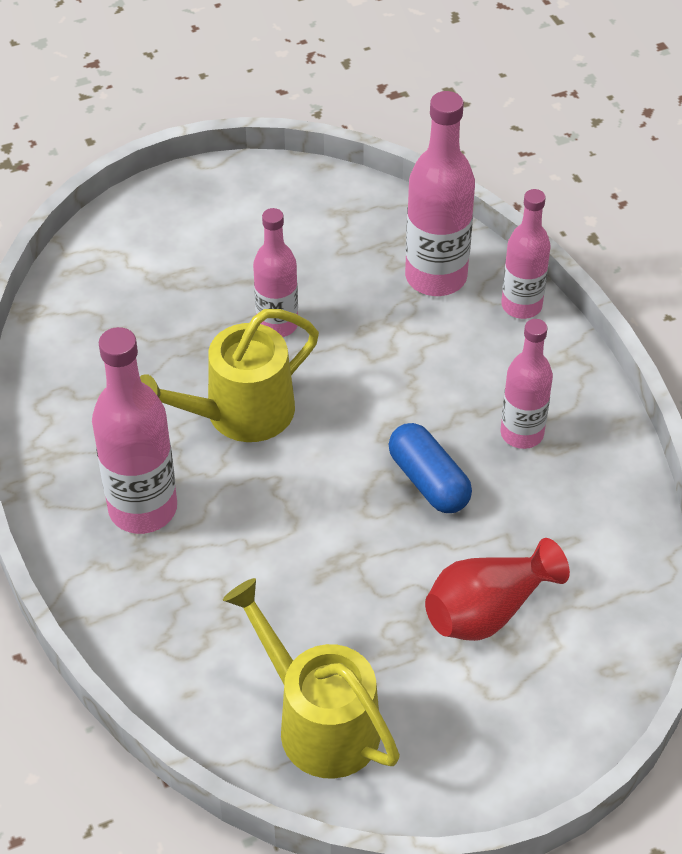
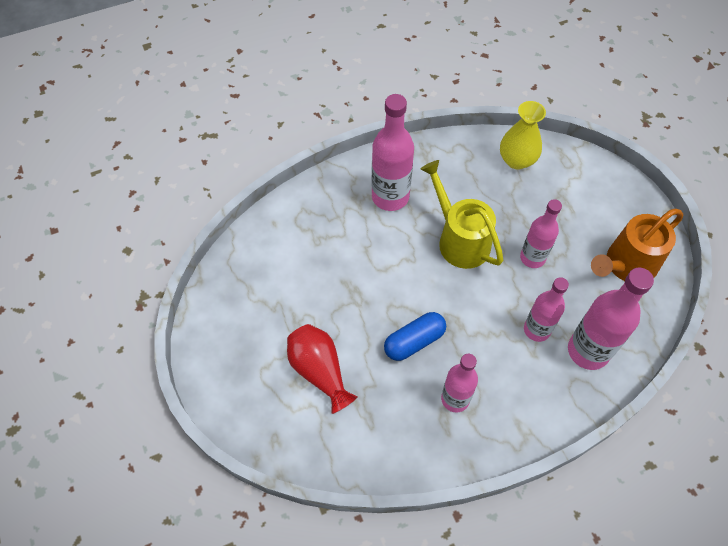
camera: 90 degrees right, 10 degrees up
(81, 328) = (516, 160): none -> yellow vase
(293, 219) = (626, 265): none -> orange watering can
(318, 721) = (253, 282): yellow watering can -> none
(521, 305) = (569, 406): pink bottle -> pink bottle (537, 330)

